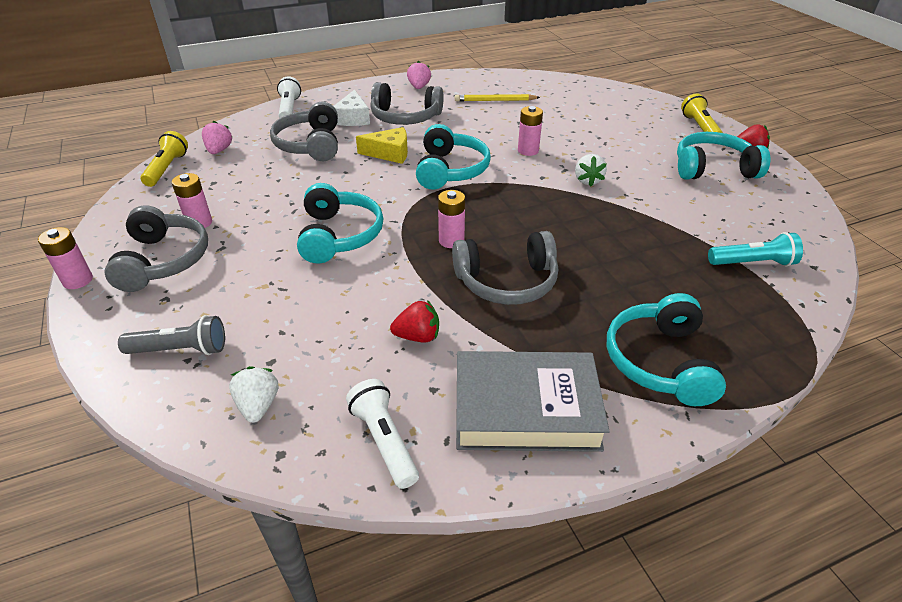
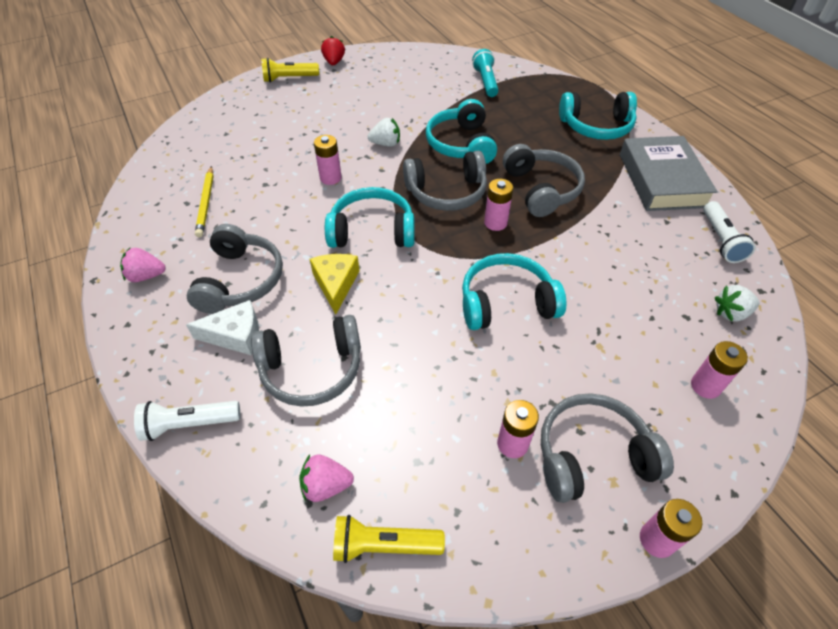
camera: 95 degrees left, 10 degrees up
(180, 350) = (705, 386): grey flashlight -> pink battery
(384, 440) = (720, 240): white flashlight -> white flashlight turned 60 degrees counterclockwise
(418, 336) = (621, 233): red strawberry -> none
(503, 213) = (446, 192): none -> grey headphones
(713, 168) = (362, 81): turquoise headphones -> turquoise headphones (461, 144)

